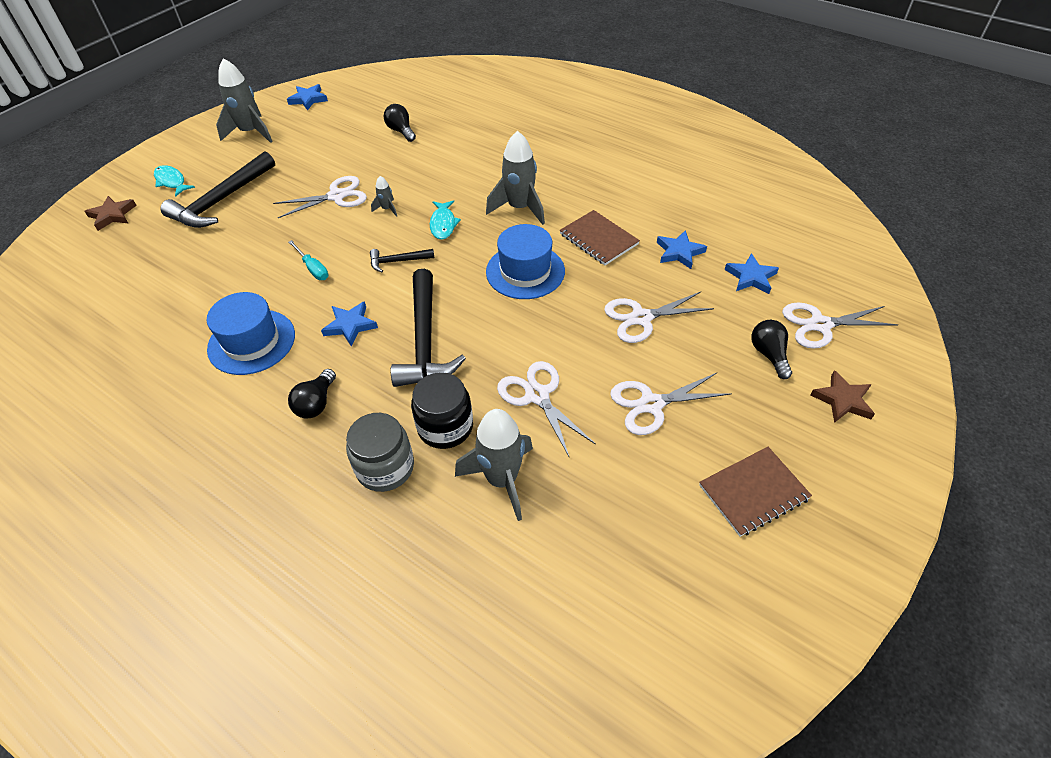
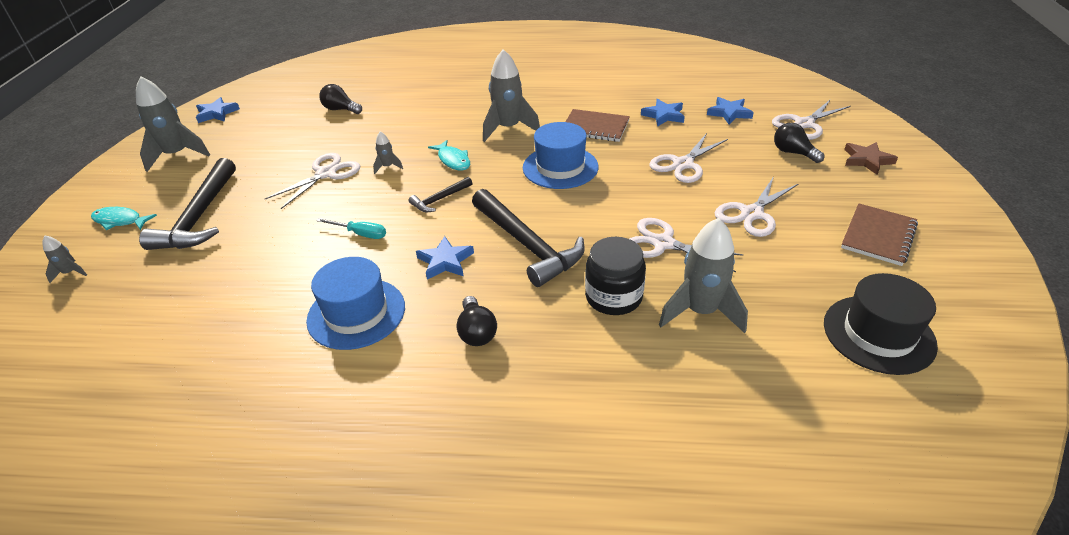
camera: 30 degrees left, 10 degrees down
(112, 215) = (70, 273): brown star -> grey rocket
(385, 467) = (595, 349): grey jar -> none
(636, 591) = (878, 334): none -> black hat

